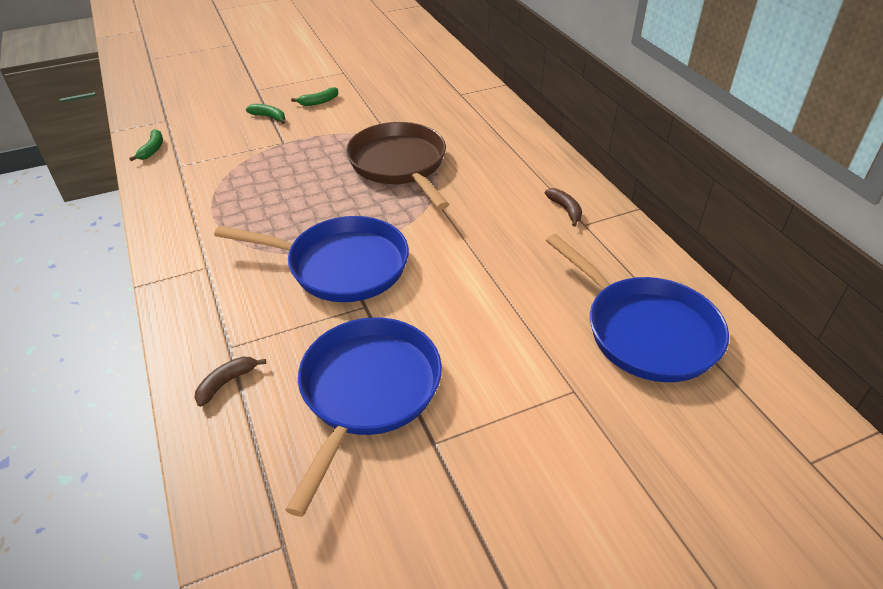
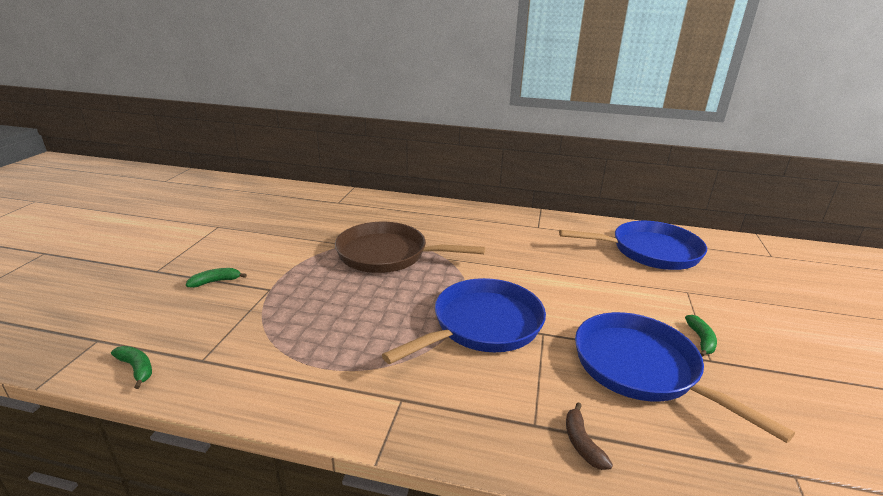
camera: 55 degrees left, 15 degrees down
(319, 102) = (239, 252): green banana -> green banana (701, 340)
(565, 210) = (517, 226): brown banana -> none

